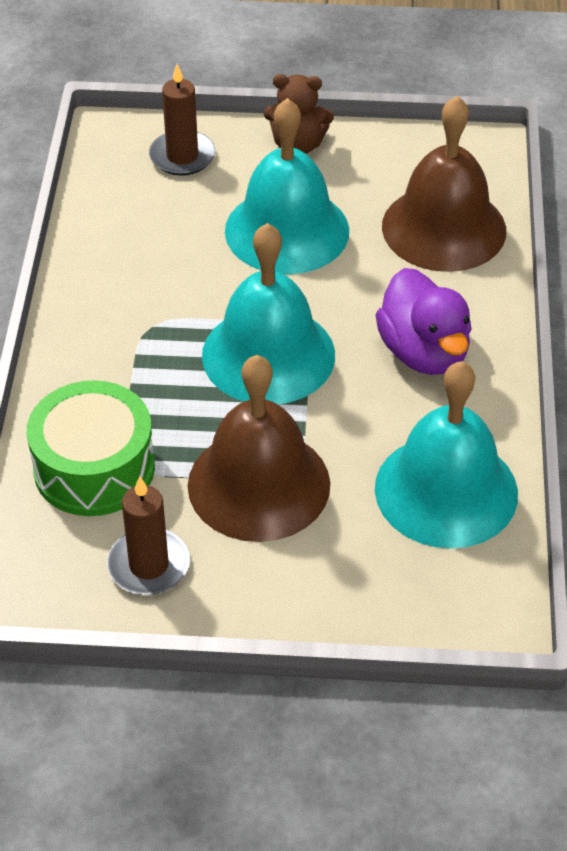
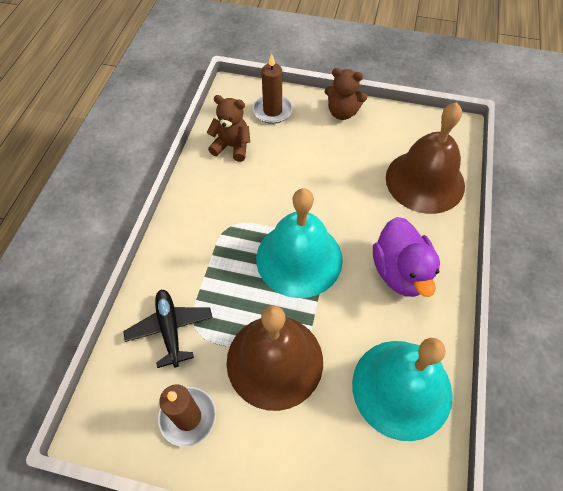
camera: 10 degrees right, 10 degrees up
(94, 468) = (170, 329): green drum -> black plane
(128, 216) = (232, 147): none -> brown teddy bear
(287, 230) = (326, 169): turquoise bell -> none

